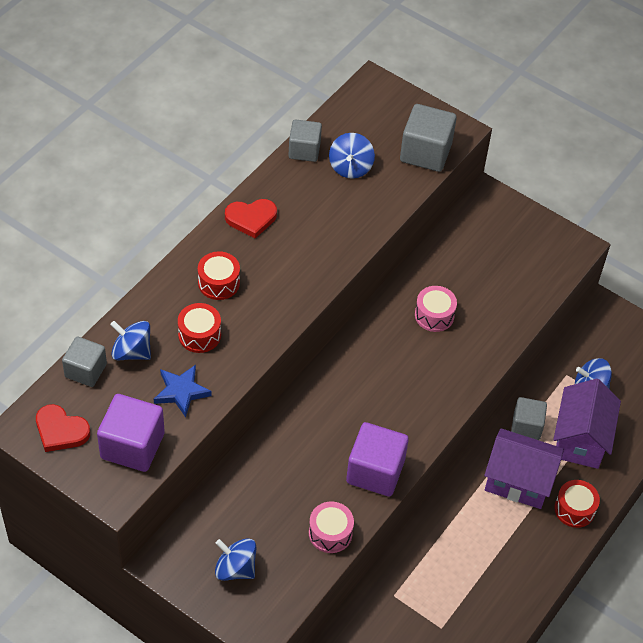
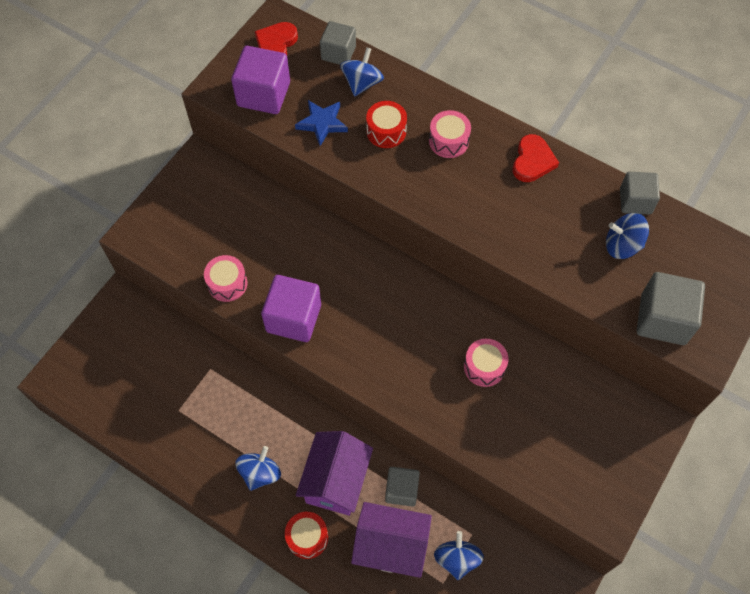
camera: 90 degrees right, 10 degrees up
(219, 283) = (448, 141): red drum -> pink drum
(235, 568) = (192, 213): blue spinning top -> blue spinning top (260, 473)
(251, 219) = (532, 161): red heart -> red heart turned 150 degrees counterclockwise

